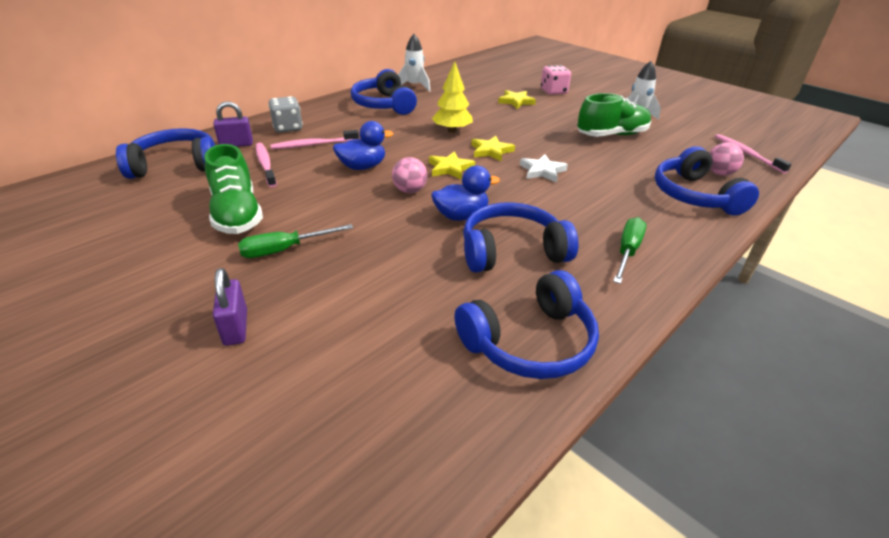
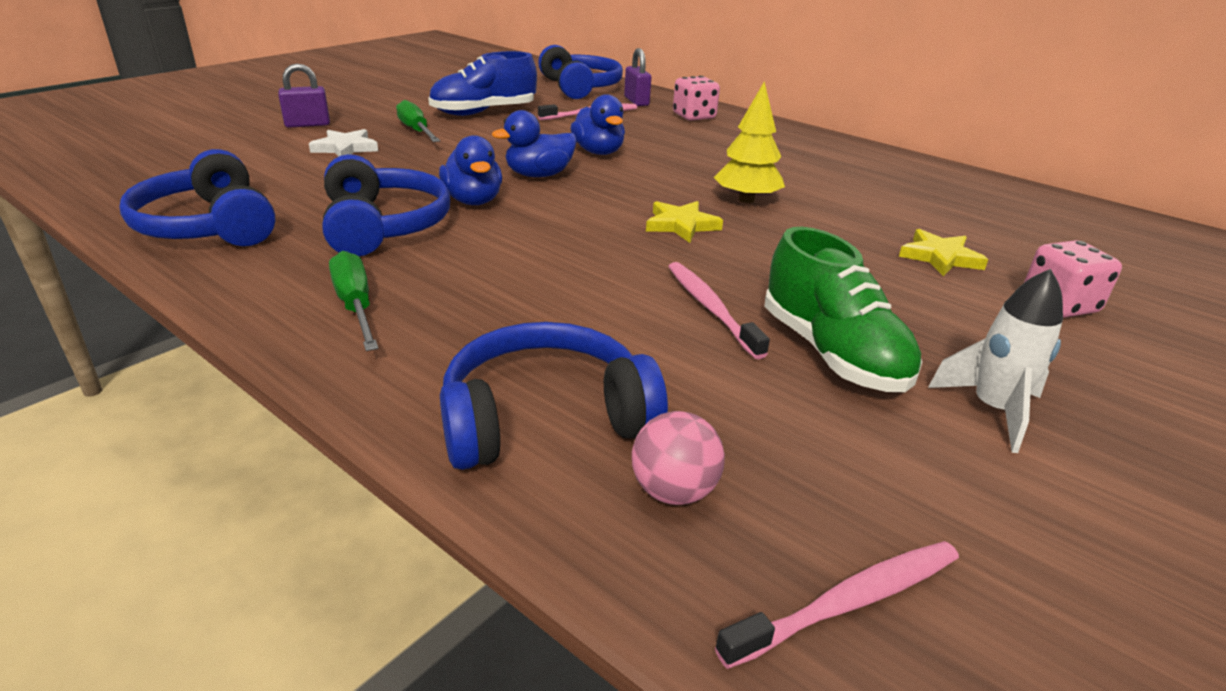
camera: 85 degrees right, 5 degrees down
(237, 214) = (484, 112): green shoe -> blue shoe
(288, 128) = (694, 116): grey dice -> pink dice
(313, 145) = (651, 129): pink toothbrush -> pink toothbrush (710, 308)
(383, 105) = (815, 158): blue headphones -> none
(410, 190) = (539, 175): pink ball -> blue duck
(414, 86) = (921, 175): white rocket -> none
(450, 168) = (609, 197): yellow star -> none
(542, 171) = (619, 261): white star -> white star (345, 148)
(627, 251) = (356, 306): green screwdriver -> green screwdriver turned 135 degrees counterclockwise

